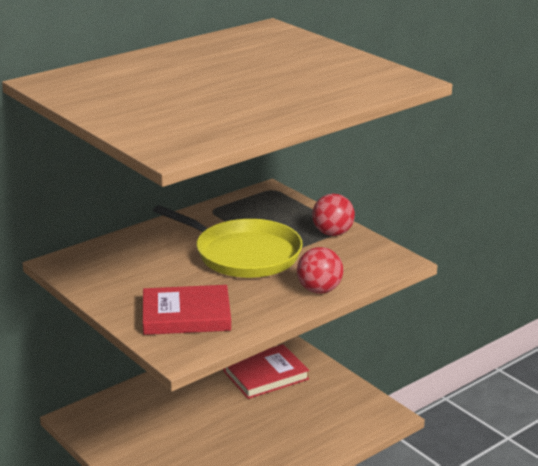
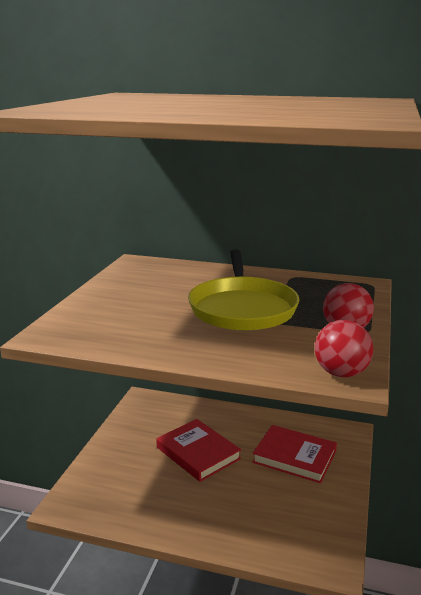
camera: 55 degrees right, 5 degrees down
(186, 315) = (111, 319): red book -> red book (198, 453)
(319, 290) = (230, 357): red ball -> red ball (341, 373)

